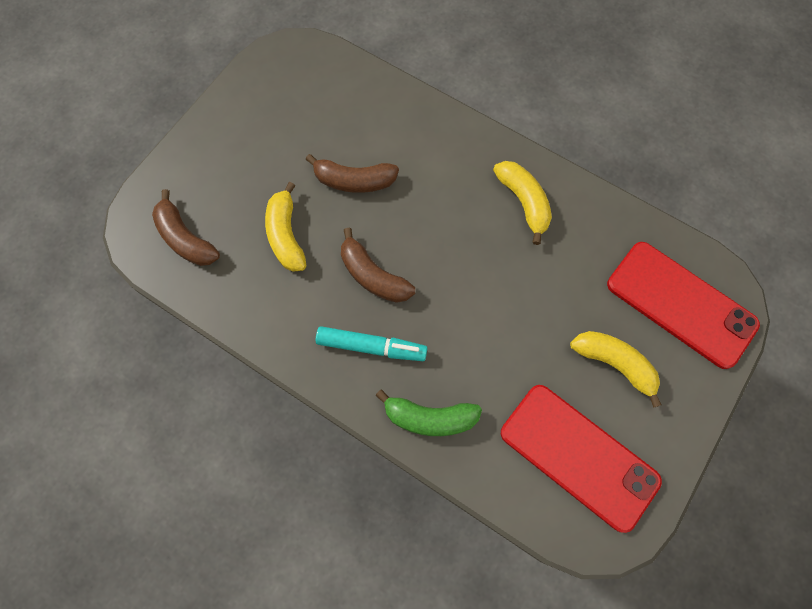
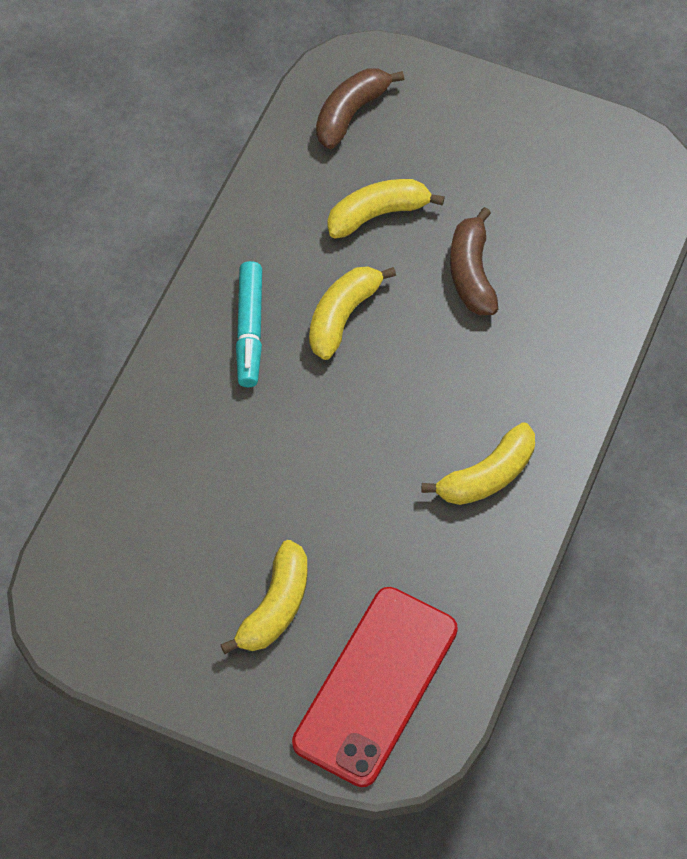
camera: 80 degrees right, 10 degrees down
(373, 275) = (343, 316): brown banana -> yellow banana
(429, 418) = (172, 404): green banana -> none
(579, 456) = (149, 574): red phone -> none

